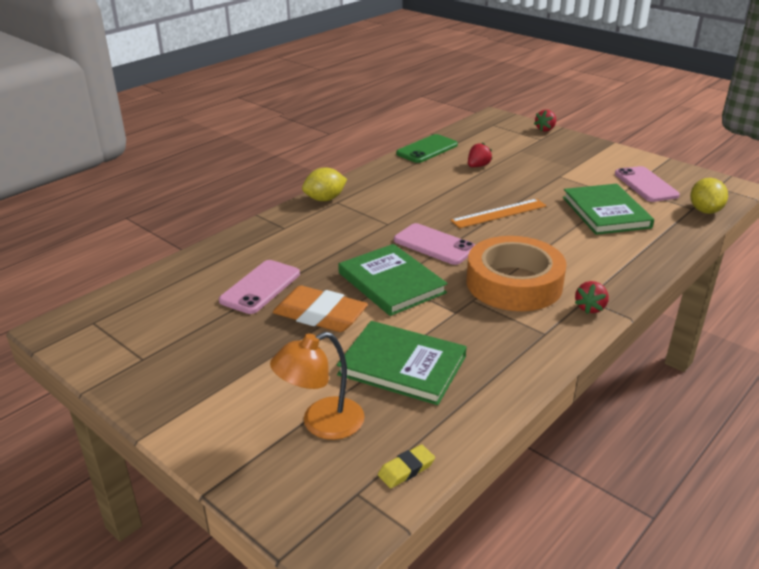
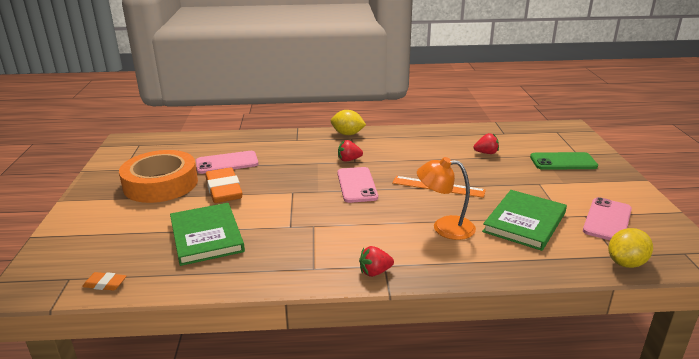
camera: 45 degrees right, 5 degrees down
(321, 423) = (121, 239): orange lamp -> orange lamp (444, 227)
(391, 283) = (290, 193): green book -> none
(406, 469) = (105, 284): yellow eraser -> orange eraser
(427, 149) = (471, 130): green phone -> green phone (563, 162)
(514, 283) = (357, 230): orange tape -> orange tape (161, 184)
(545, 129) = (597, 149): red strawberry -> red strawberry (349, 160)

